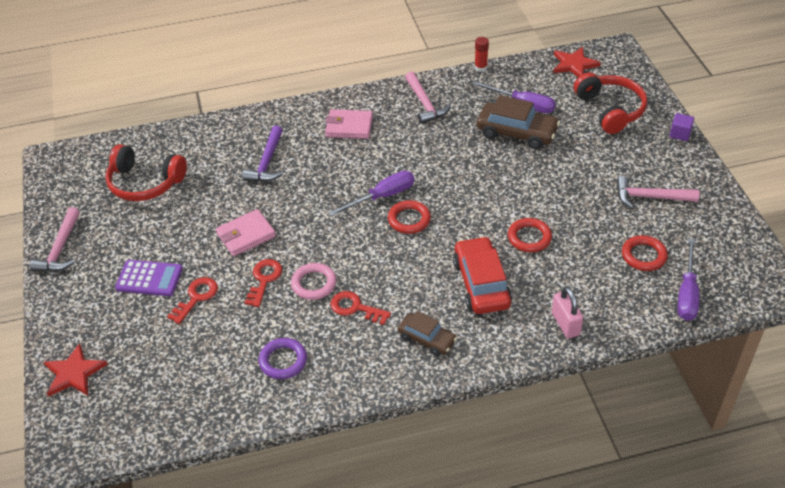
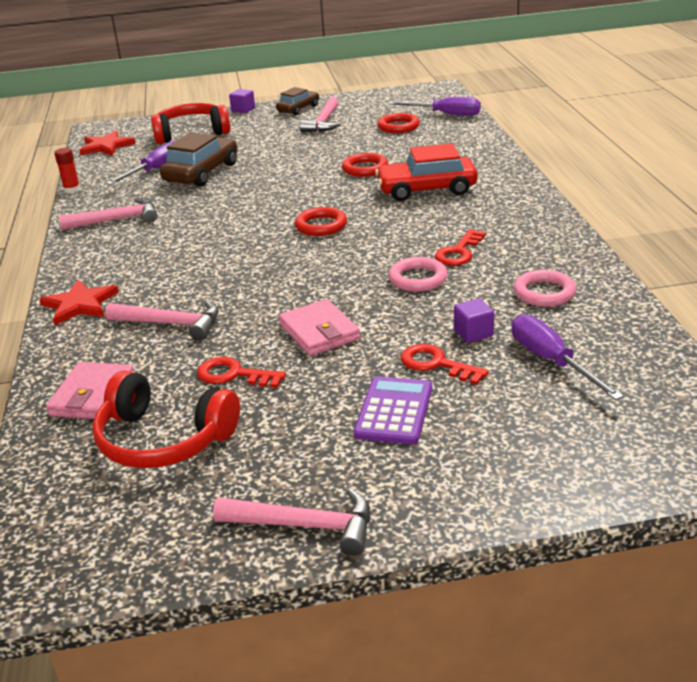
camera: 85 degrees left, 15 degrees down
(74, 373) = (593, 467): red star -> red star (80, 304)
(145, 183) = (163, 439): red headphones -> red headphones turned 90 degrees clockwise
(231, 317) = (473, 333): none -> purple cube
(264, 280) = (407, 313): red key -> red key (234, 375)
(267, 162) = (171, 324): purple hammer -> pink hammer
(283, 361) = (544, 293): purple ring -> pink ring
(349, 127) = (130, 266): pink wallet -> pink wallet (93, 395)
(382, 196) = (276, 241): purple screwdriver -> purple screwdriver (551, 361)
(427, 339) = (503, 214): brown car -> brown car (298, 109)
(565, 324) = (481, 156): pink padlock -> none

